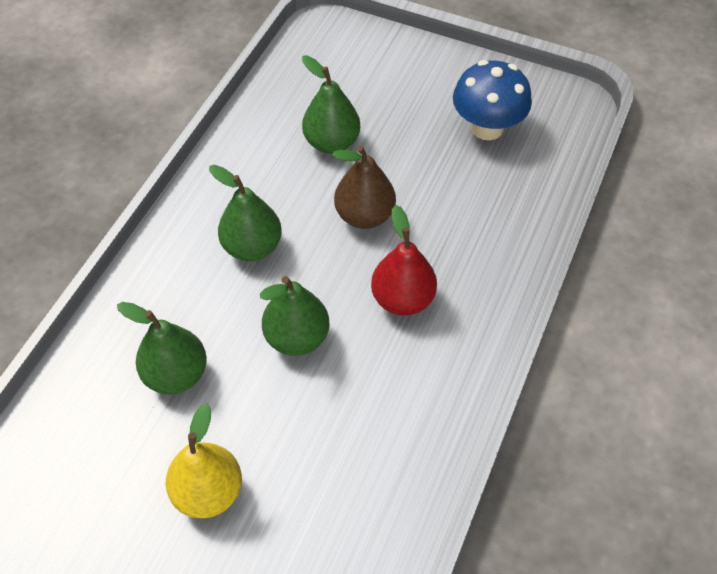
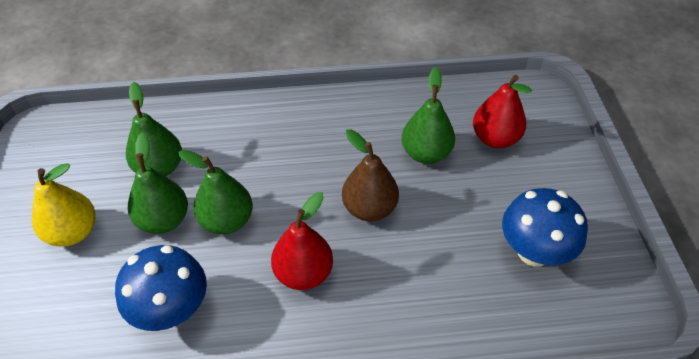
camera: 60 degrees right, 5 degrees down
(252, 247) = (292, 155): green pear -> green pear (164, 220)
(352, 86) = (495, 138): none -> red pear
(375, 426) = (172, 310): none -> blue mushroom

